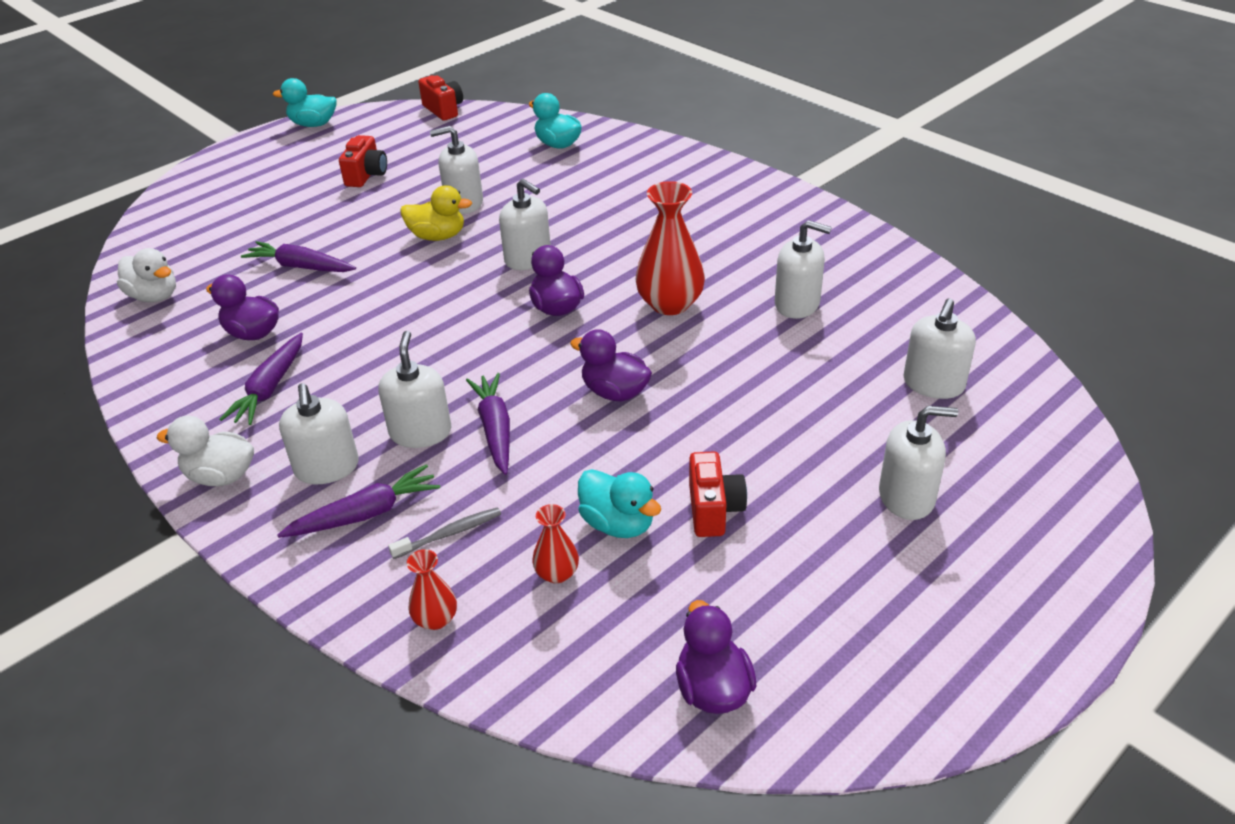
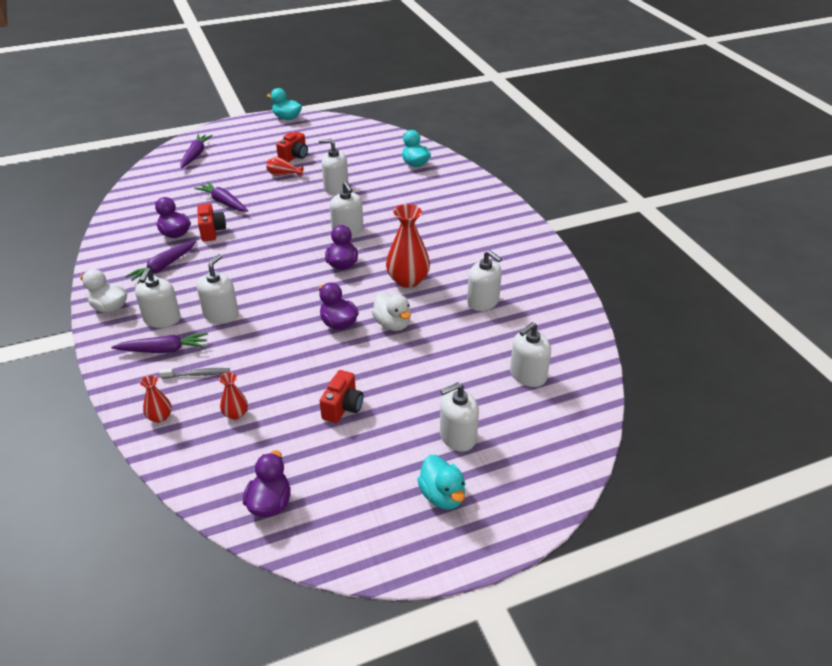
camera: 20 degrees right, 0 degrees up
(154, 296) = (141, 199): white duck -> white duck (392, 324)
(368, 205) = (283, 175): none -> red vase
(438, 236) = (307, 203): yellow duck -> none
(444, 110) = (365, 126): red camera -> red camera (212, 231)
(495, 429) = (260, 325): purple carrot -> purple carrot (195, 155)
(618, 524) = (286, 398): turquoise duck -> turquoise duck (442, 496)
(906, 497) = (457, 436): white soap dispenser -> white soap dispenser turned 135 degrees clockwise

